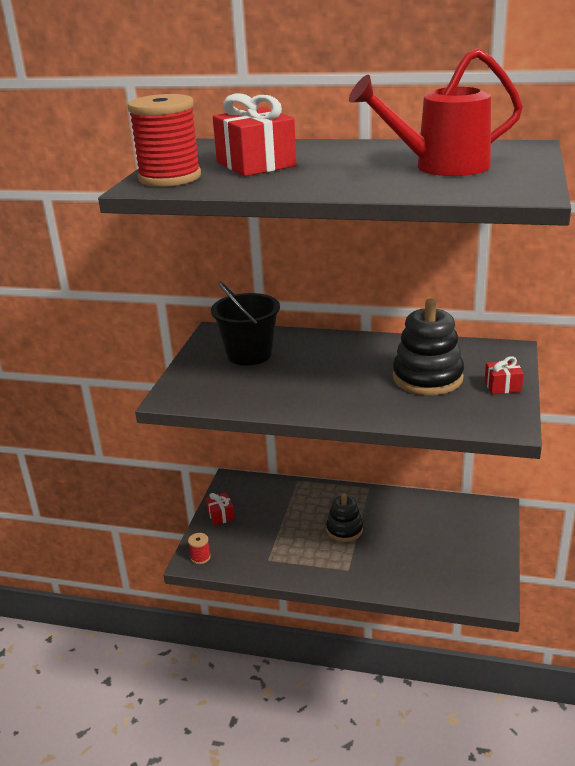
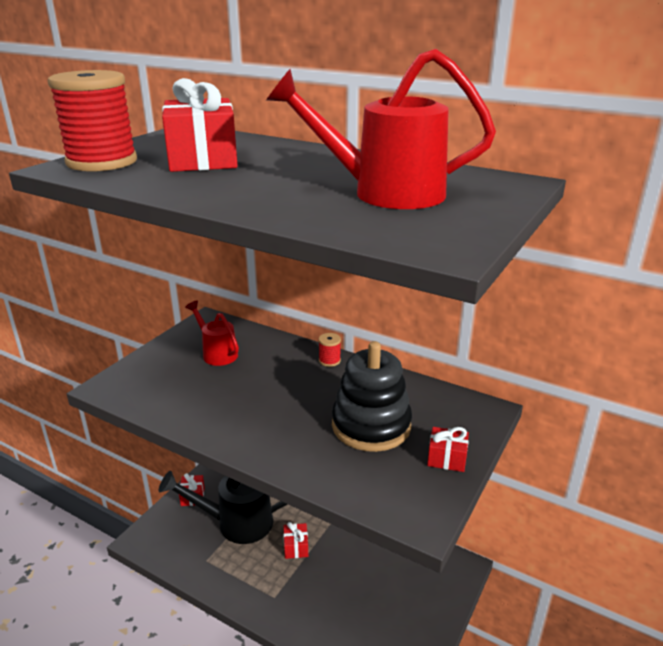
camera: 15 degrees right, 0 degrees up
(200, 557) = (148, 538): red spool -> red spool (329, 360)
(249, 354) = (217, 353): black bucket -> red watering can
(277, 525) = (236, 523): none -> black watering can
(344, 530) = (296, 547): black stacking toy -> red gift

